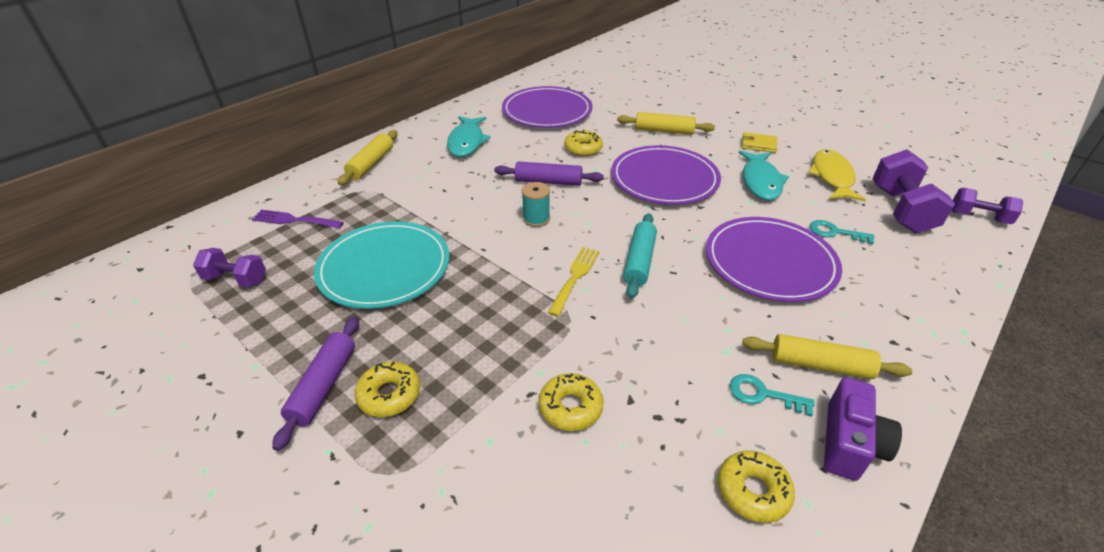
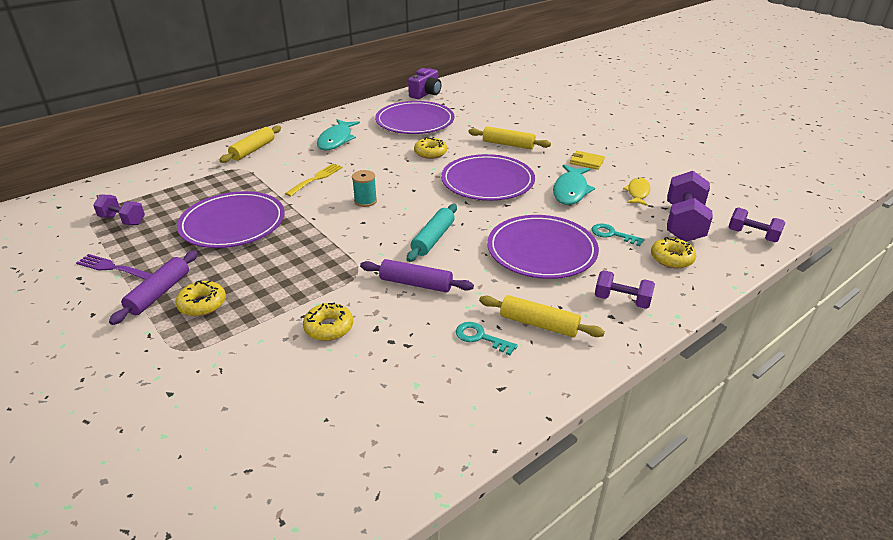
camera: 10 degrees right, 5 degrees down
(294, 220) = (179, 185): purple fork -> purple fork (113, 268)
(384, 268) = (233, 223): turquoise plate -> purple plate
(548, 182) = (389, 175): purple rolling pin -> purple rolling pin (416, 283)
(575, 277) = (375, 245): yellow fork -> yellow fork (316, 179)
(753, 491) = (436, 394): yellow donut -> yellow donut (671, 258)
(832, 177) = (637, 192): yellow fish -> yellow fish, size x0.65
(849, 443) = (529, 376): purple camera -> purple camera (426, 93)
(893, 319) = (622, 300): none -> purple dumbbell

